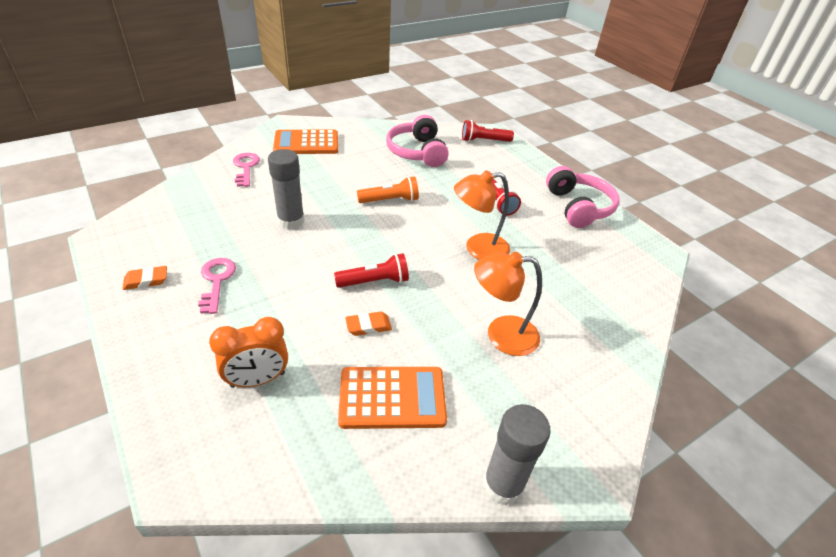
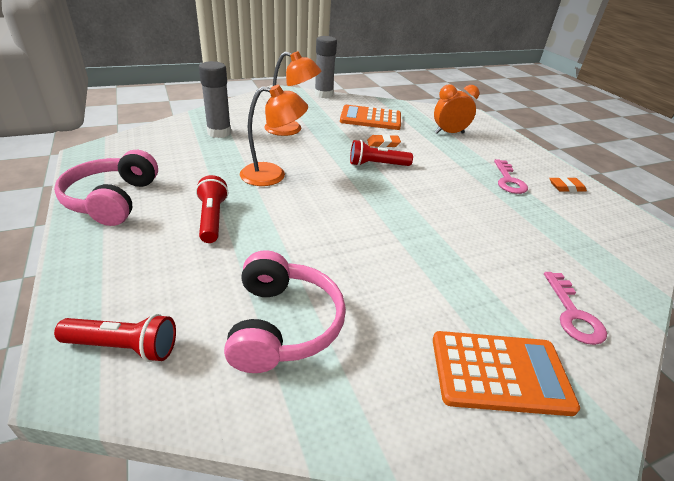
camera: 170 degrees left, 5 degrees down
(291, 221) = (467, 222): grey glue stick -> grey glue stick (219, 132)
(390, 200) = (351, 234): orange flashlight -> none

